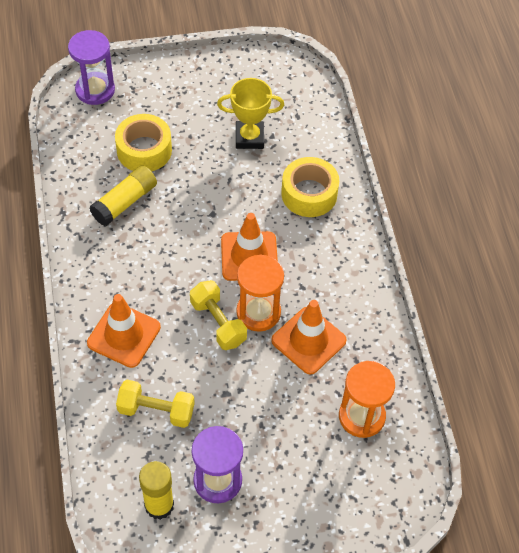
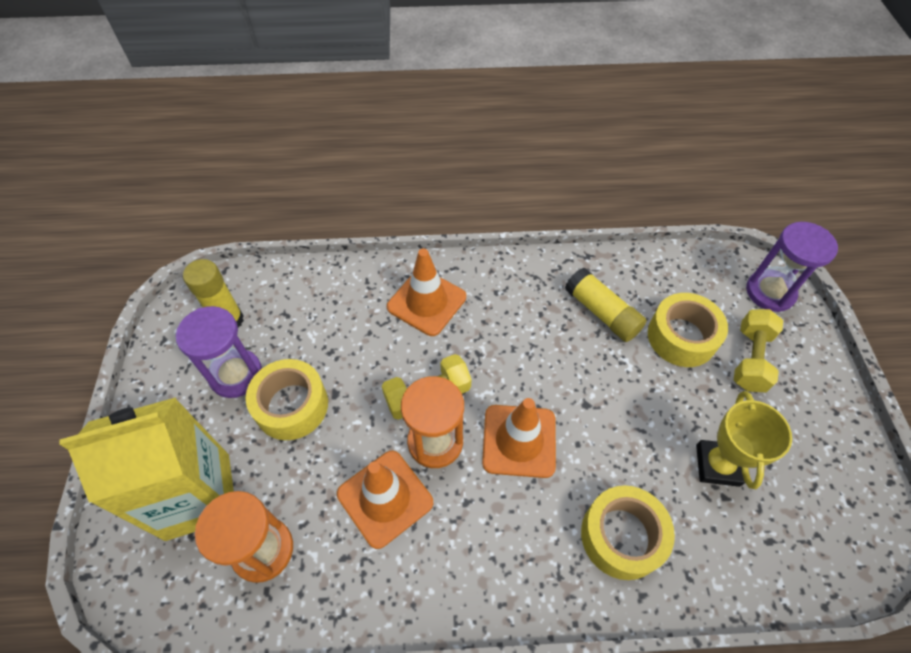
camera: 100 degrees right, 0 degrees up
(156, 411) = (331, 325): yellow dumbbell -> yellow dumbbell (750, 359)
(242, 425) = (291, 405): none -> yellow tape
(330, 476) = (198, 496): none -> yellow carton

